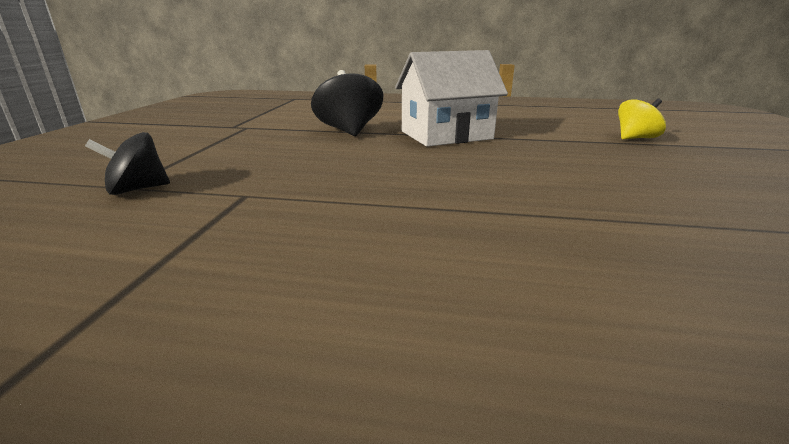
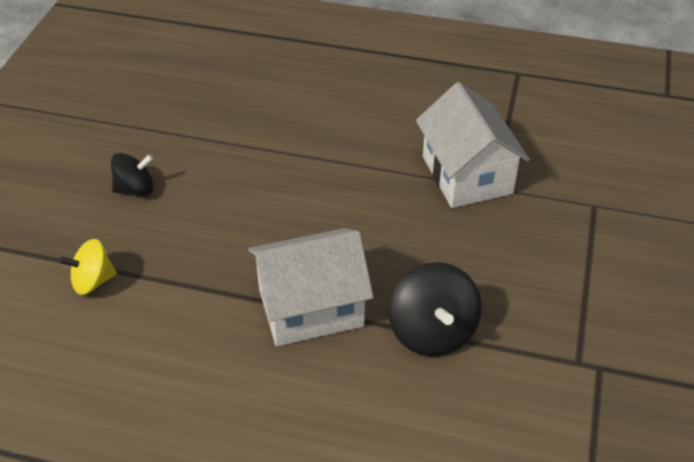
camera: 175 degrees left, 20 degrees up
(137, 189) = (579, 199): black spinning top -> black spinning top (135, 189)
(276, 203) = (467, 175): none -> white house

